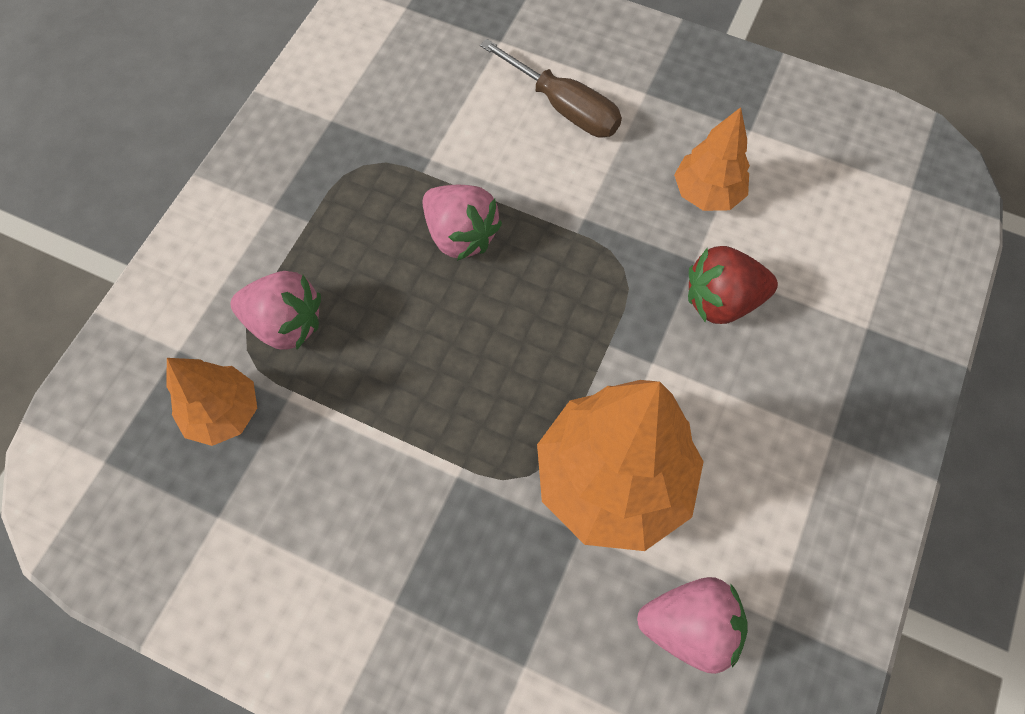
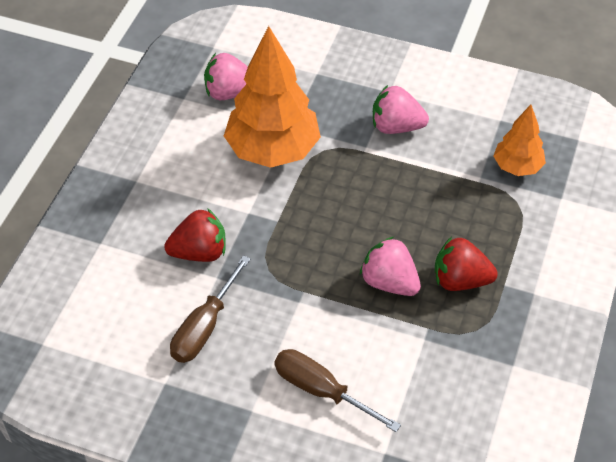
camera: 175 degrees right, 15 degrees down
(286, 324) = (496, 217): pink strawberry -> pink strawberry (396, 127)
(365, 231) = (460, 280): none -> red strawberry
(707, 193) = (205, 327): orange tree -> brown screwdriver

